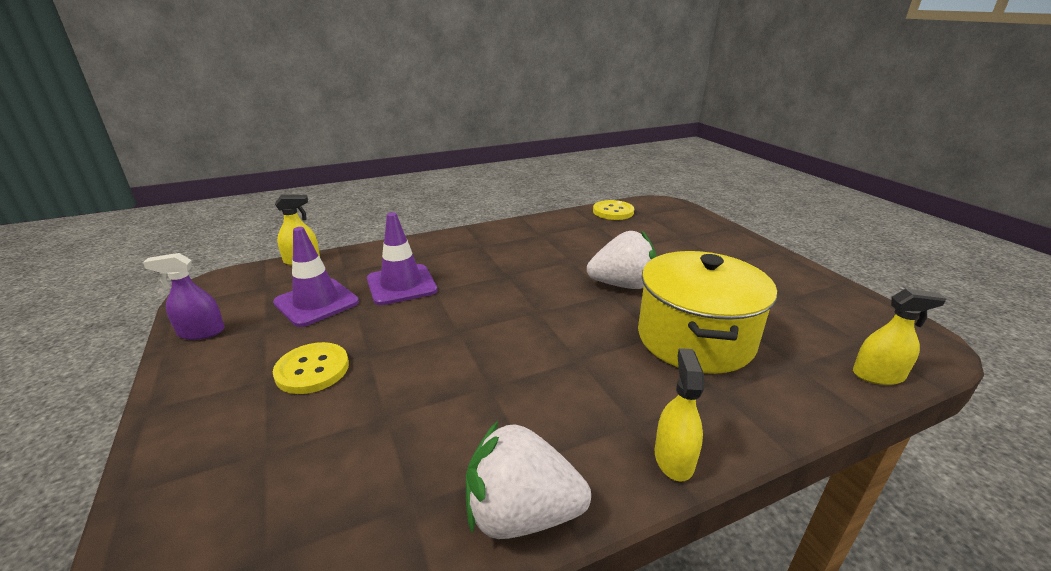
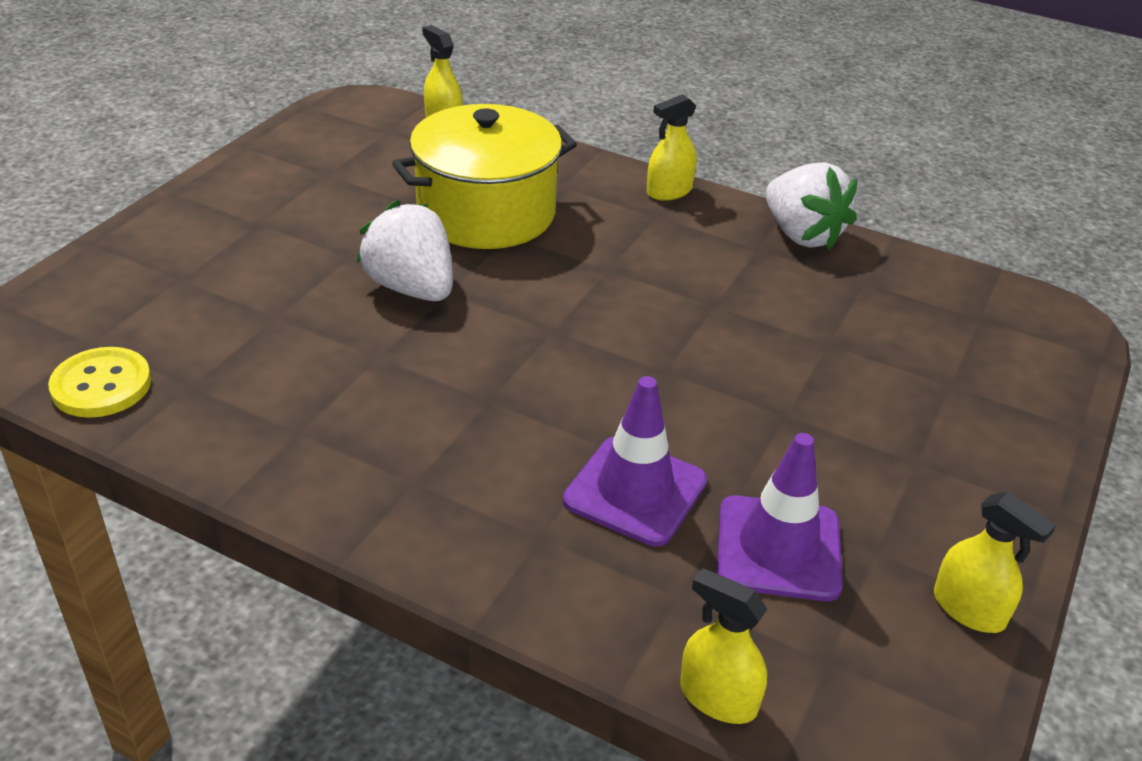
camera: 130 degrees left, 10 degrees up
(201, 332) = (969, 609): purple spray bottle -> yellow spray bottle
(312, 370) = (860, 437): yellow button -> none

